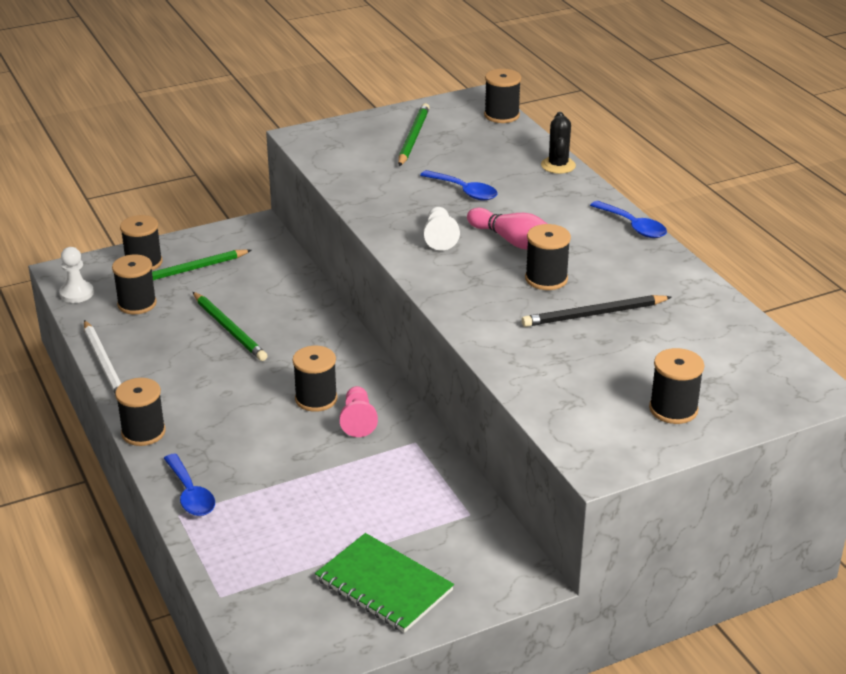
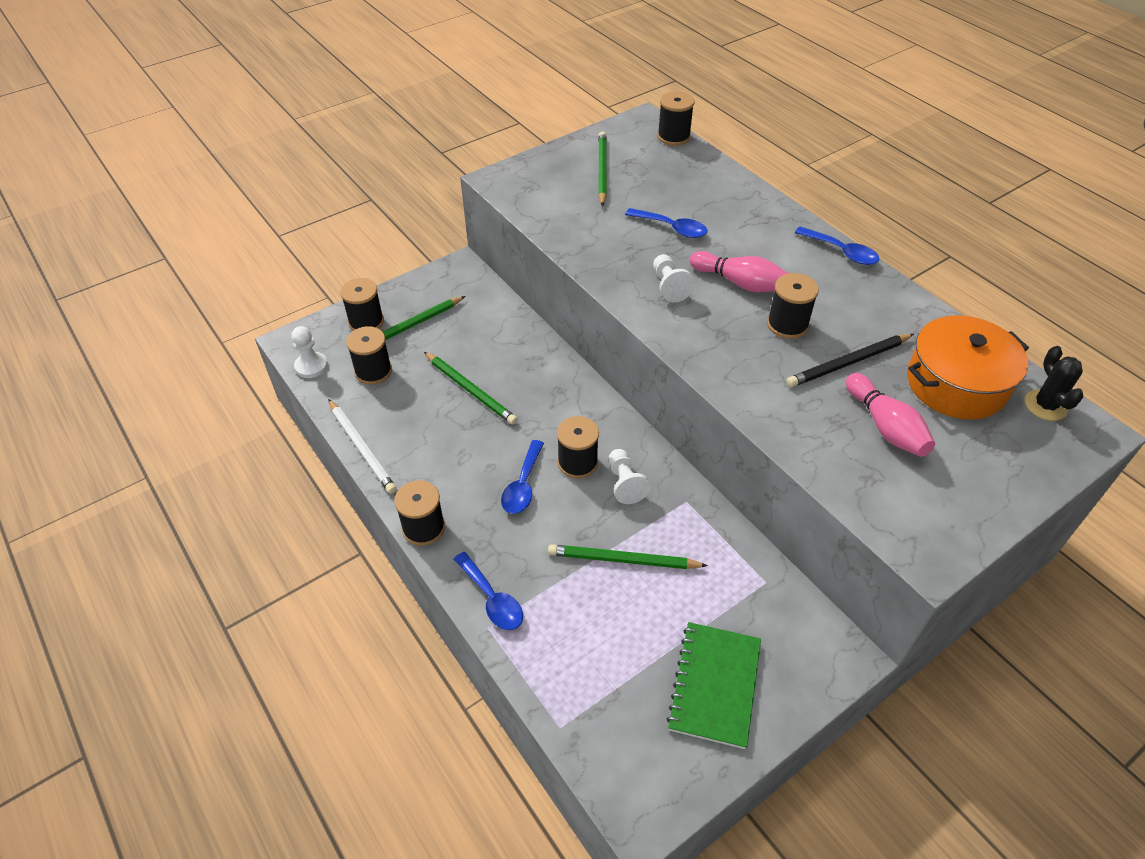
camera: 10 degrees left, 15 degrees up
(254, 410) = (523, 485): none -> blue spoon
(331, 480) = (623, 560): none -> green pencil
(358, 420) = (625, 483): pink pawn -> white pawn
(384, 585) = (715, 685): green notebook -> green notebook turned 75 degrees clockwise
(558, 165) = (746, 188): black cactus -> black cactus (1045, 405)
(606, 366) = (885, 426): none -> pink bowling pin
(673, 409) = (969, 472): black spool -> none
(697, 341) = (956, 384): none -> orange pot

